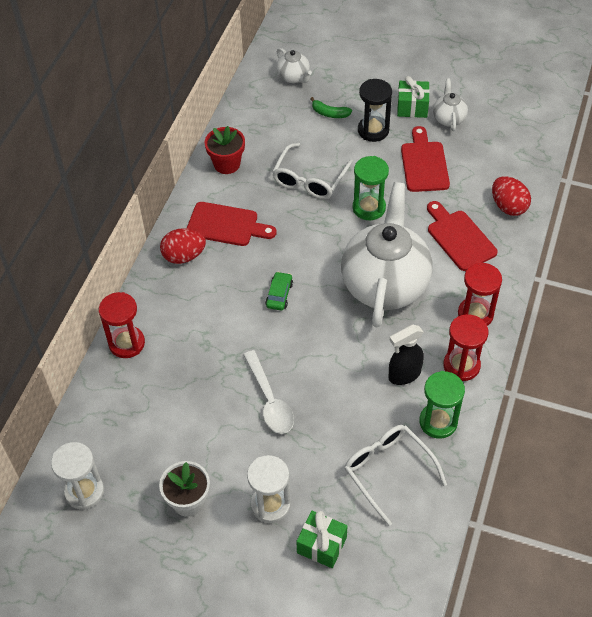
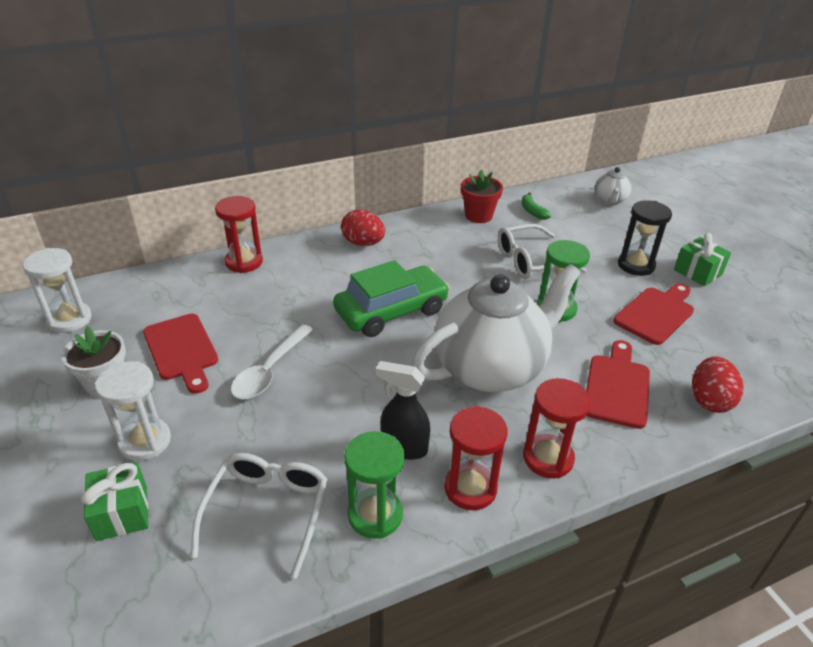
camera: 45 degrees right, 15 degrees down
(226, 225) = (422, 246): red cutting board -> red cutting board (182, 350)
(279, 295) = (391, 311): green car -> green car, size x2.26
(329, 113) = (610, 235): green banana -> green banana (532, 211)
(449, 118) = (727, 299): white teapot -> none

